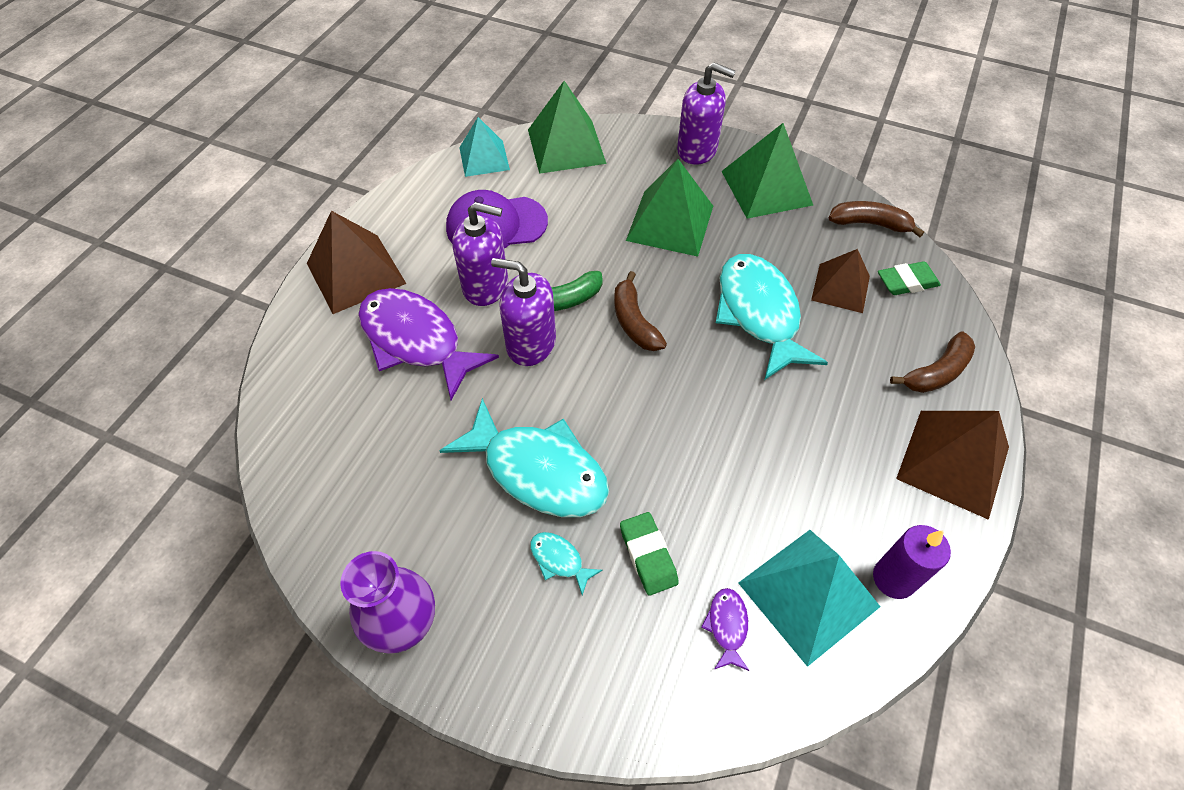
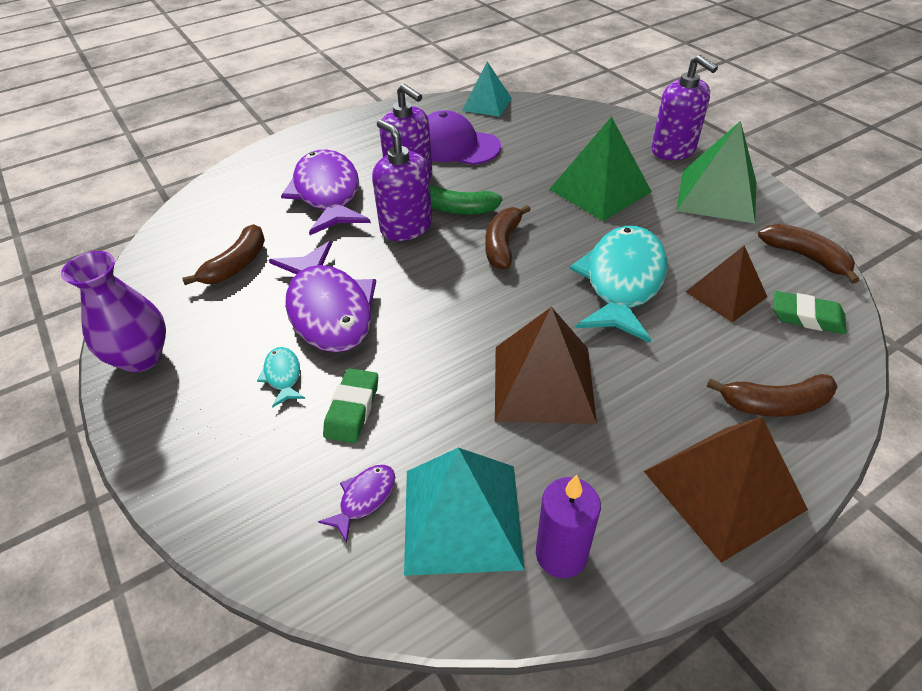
camera: 35 degrees right, 10 degrees down
(356, 273) = (329, 141): brown pyramid -> brown pyramid (543, 383)
(399, 470) = (236, 265): none -> brown banana
(538, 471) = (328, 309): turquoise fish -> purple fish
(566, 146) = (559, 115): green pyramid -> none

